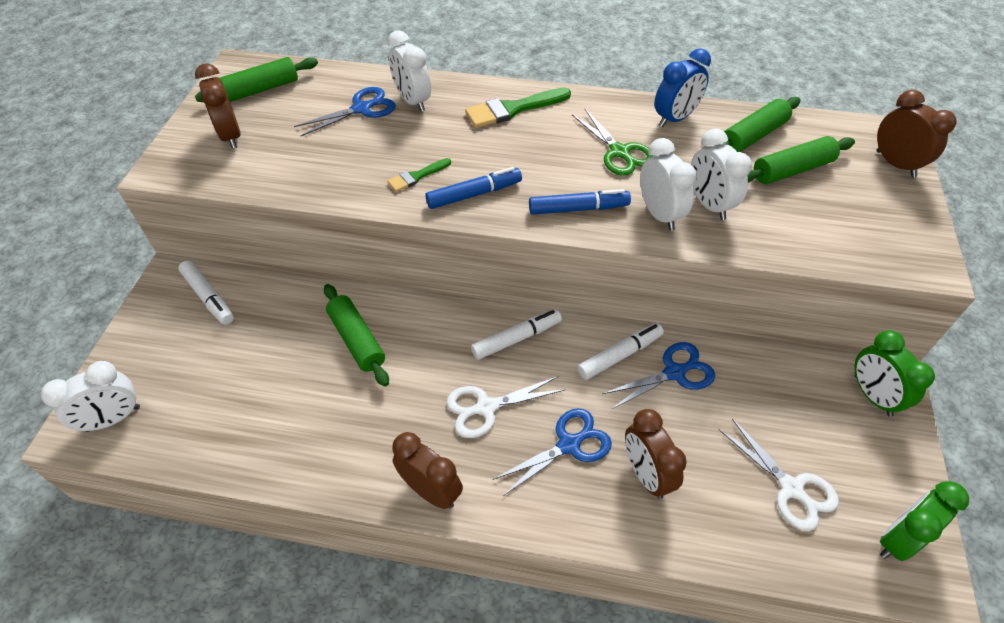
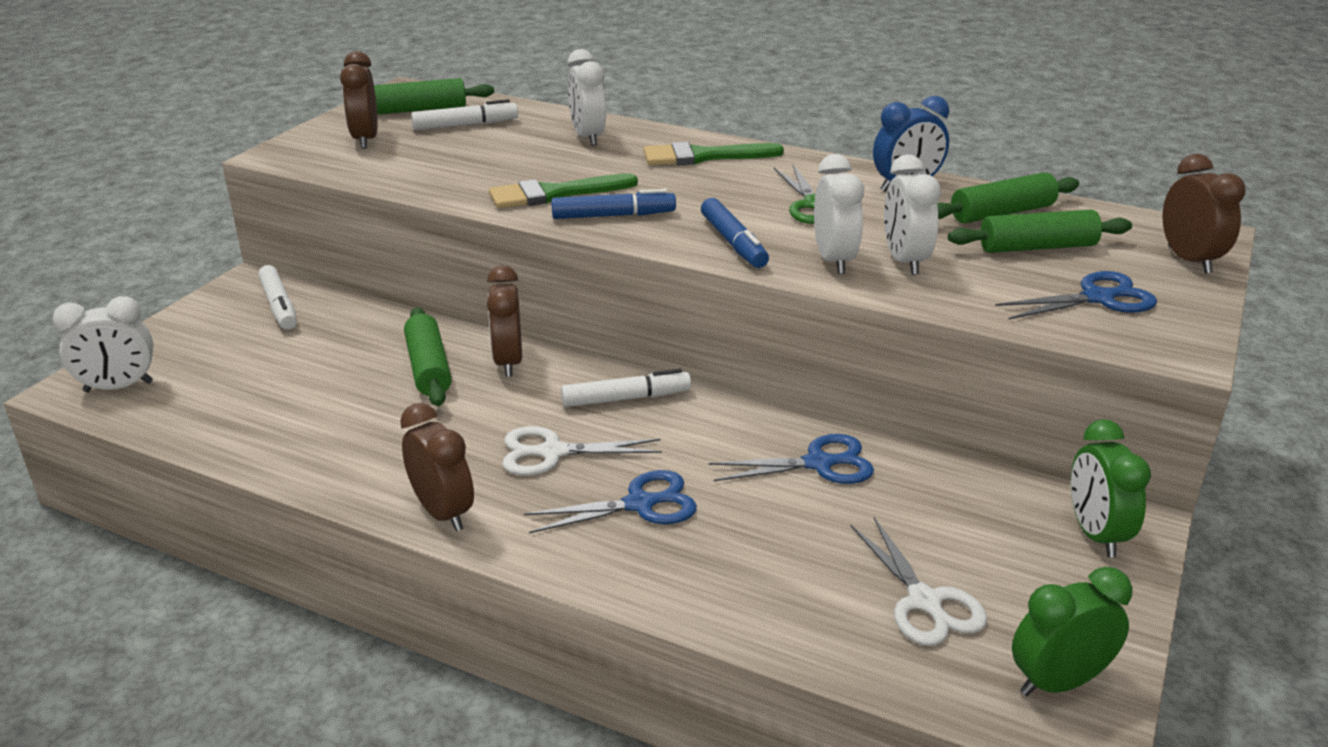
camera: 15 degrees right, 20 degrees down
(361, 109) = (524, 136): blue scissors -> blue scissors (1097, 298)
(417, 176) = (554, 194): green brush -> green brush, size x1.76
(578, 209) = (733, 243): blue marker -> blue marker turned 60 degrees clockwise
(620, 355) = (753, 435): white marker -> white marker (465, 125)
(646, 474) = (727, 550): brown clock -> brown clock (508, 362)

